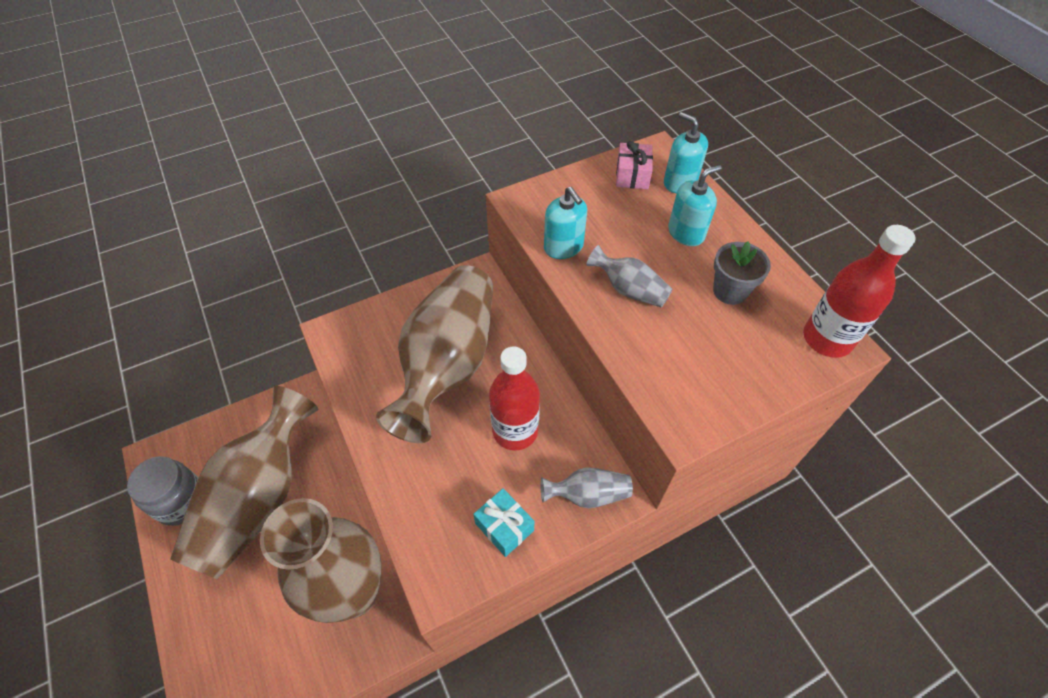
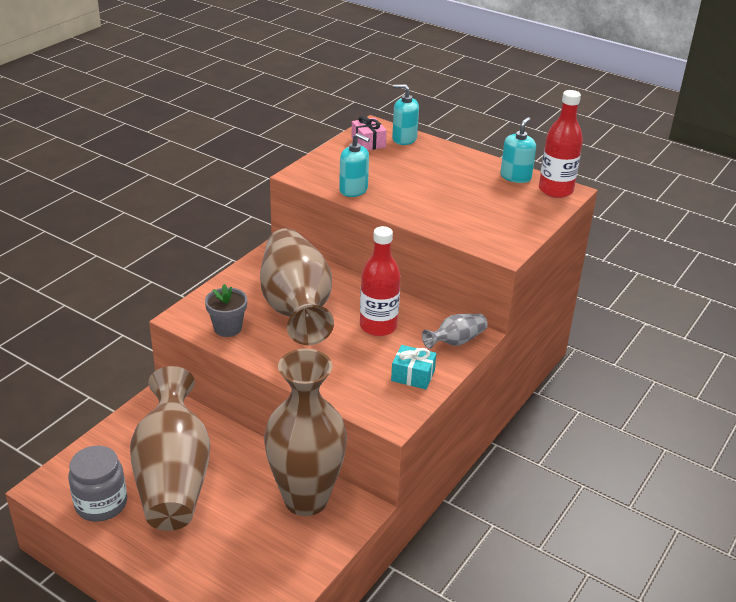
camera: 30 degrees left, 20 degrees down
(629, 290) = (417, 199): grey vase -> none
(686, 233) = (430, 163): turquoise soap dispenser -> turquoise soap dispenser (515, 177)
(730, 291) = (481, 184): grey flower pot -> grey flower pot (228, 328)

